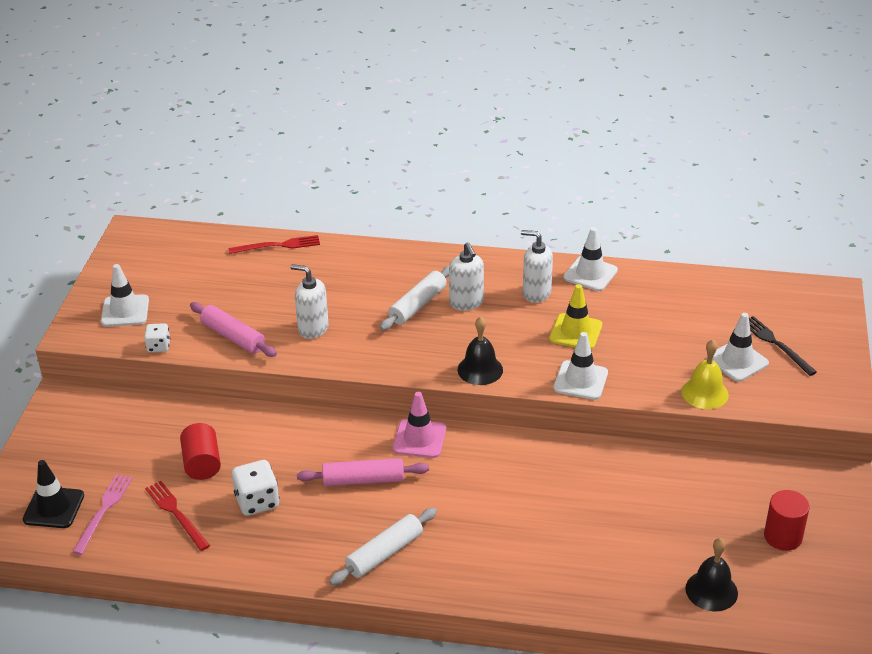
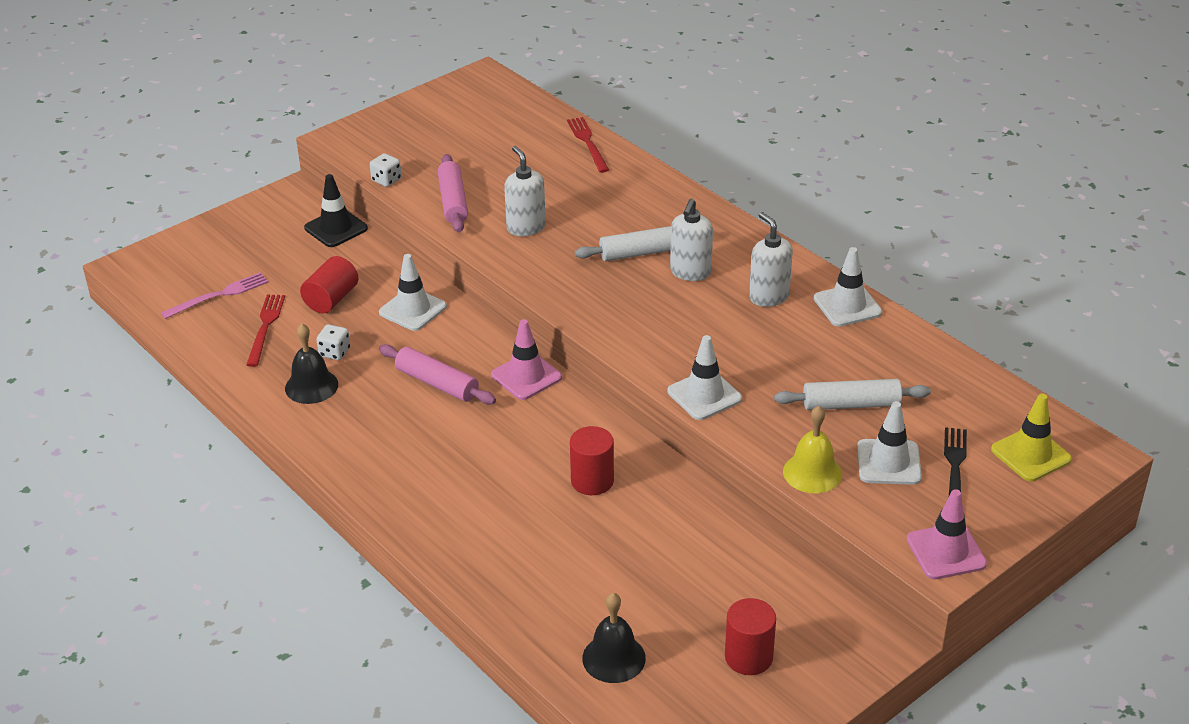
camera: 40 degrees right, 0 degrees up
(53, 508) = (189, 273): black traffic cone -> black traffic cone (336, 228)
(125, 311) = (397, 139): white traffic cone -> white traffic cone (413, 309)
(257, 501) = (334, 352): white dice -> white dice, size x0.62
(278, 245) = (587, 143): red fork -> red fork turned 135 degrees counterclockwise
(384, 553) = (378, 452): white rolling pin -> white rolling pin (851, 404)
(480, 369) = (624, 336): black bell -> black bell (311, 386)
(553, 484) = (592, 481): none -> red cylinder
(575, 332) = (759, 350): yellow traffic cone -> yellow traffic cone (1031, 454)
(833, 397) = (946, 552): none -> pink traffic cone

